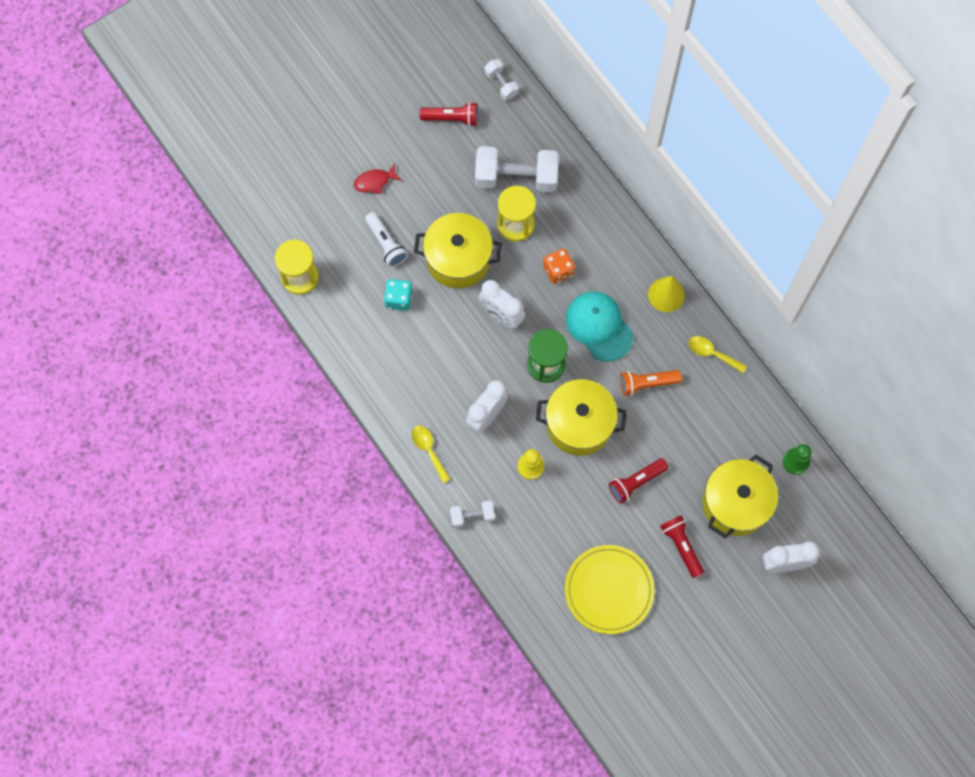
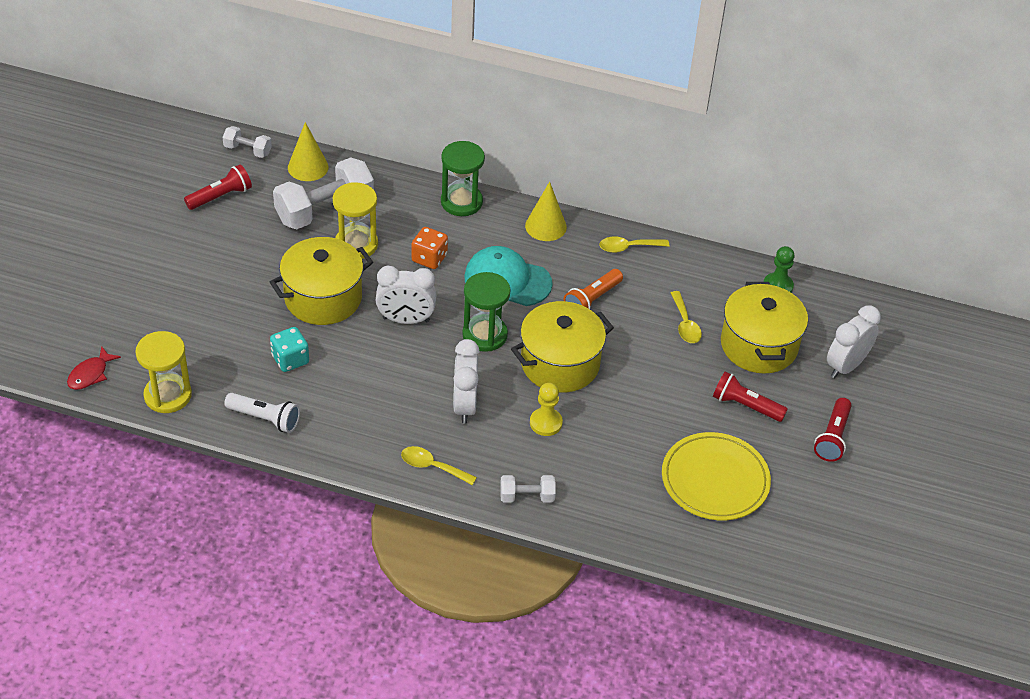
camera: 40 degrees left, 25 degrees down
(374, 181) = (183, 280): red fish -> red fish (90, 374)
(386, 244) = (238, 323): white flashlight -> white flashlight (265, 419)
(472, 516) = (527, 497): white dumbbell -> white dumbbell turned 45 degrees clockwise
(533, 128) = (308, 167): none -> yellow cone
(621, 232) = (461, 202): none -> green hourglass
(636, 482) = (656, 379): red flashlight -> red flashlight (832, 437)
(697, 449) = (685, 324): none -> yellow spoon

